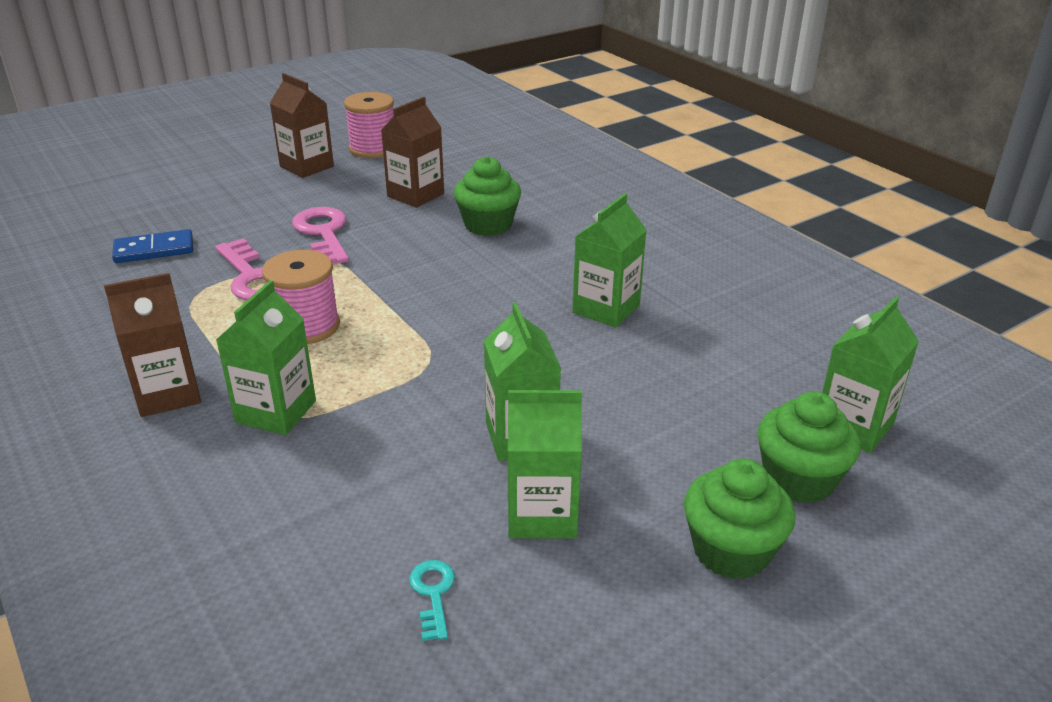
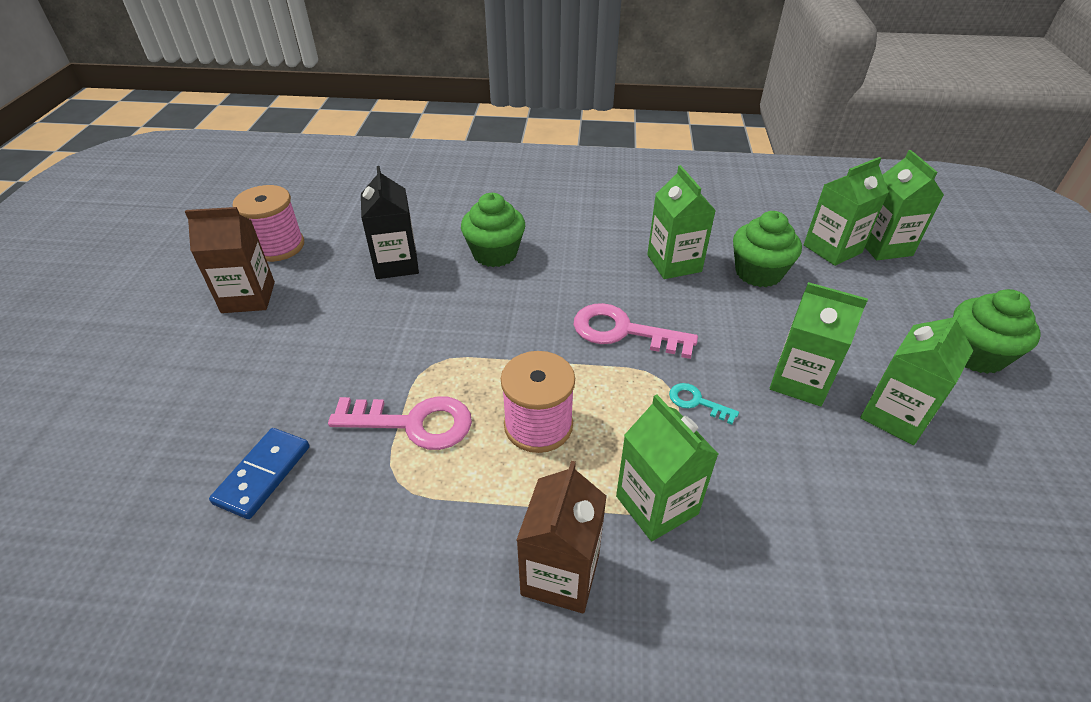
camera: 50 degrees left, 10 degrees up
(323, 233) = (391, 344): pink key -> pink key (624, 331)
(415, 195) = (396, 264): brown carton -> black carton
(433, 594) = (957, 516): turquoise key -> turquoise key (697, 402)
(786, 392) = (832, 249): none -> green carton
(799, 479) = (921, 293): green cupcake -> green cupcake (758, 273)

